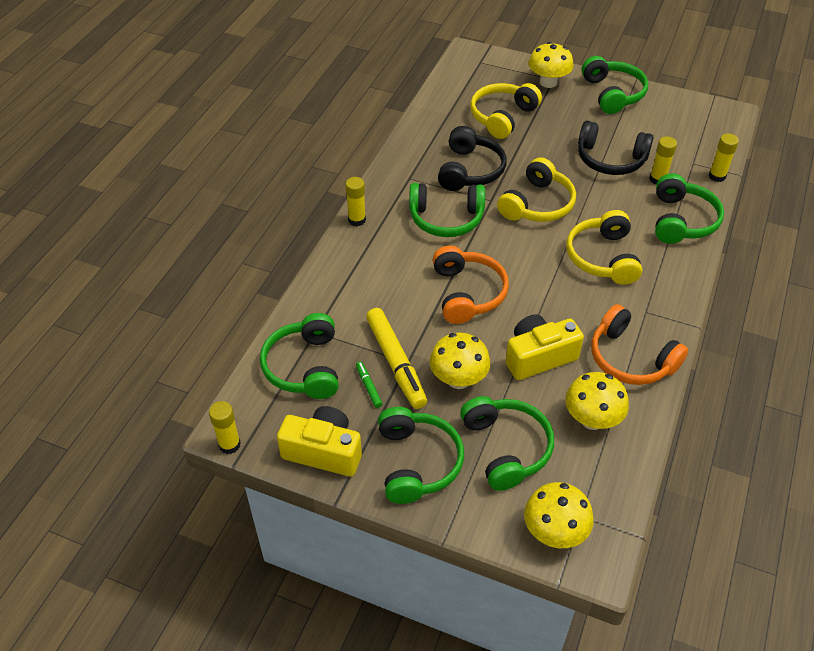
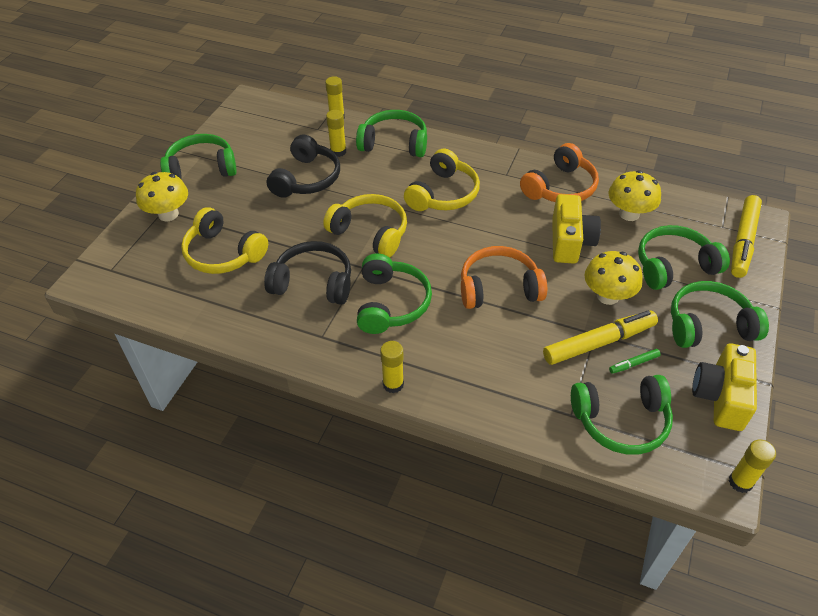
camera: 90 degrees left, 0 degrees up
(538, 357) = (570, 241): yellow camera -> yellow camera turned 150 degrees counterclockwise
(554, 532) = (743, 241): yellow mushroom -> yellow marker
(602, 257) = (443, 194): yellow headphones -> yellow headphones turned 60 degrees counterclockwise

